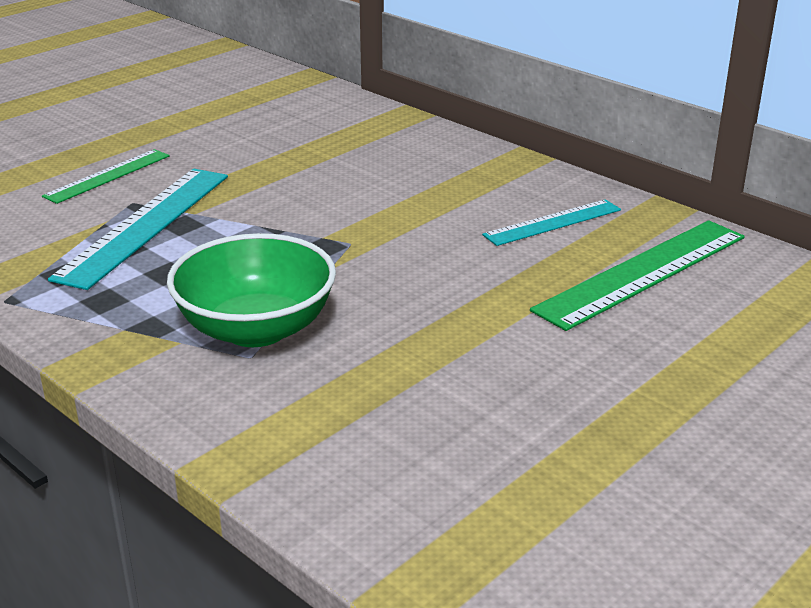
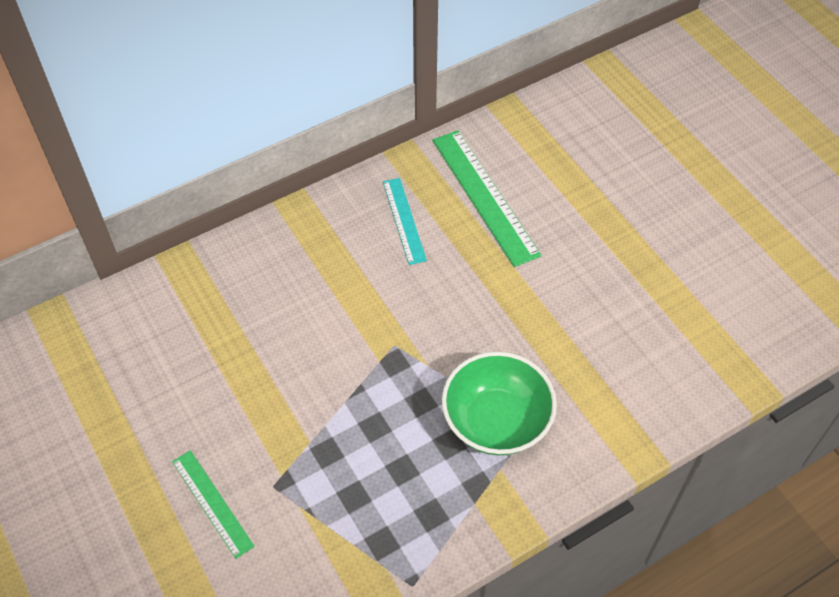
camera: 75 degrees left, 25 degrees up
(145, 225) = (319, 479): turquoise ruler -> none

